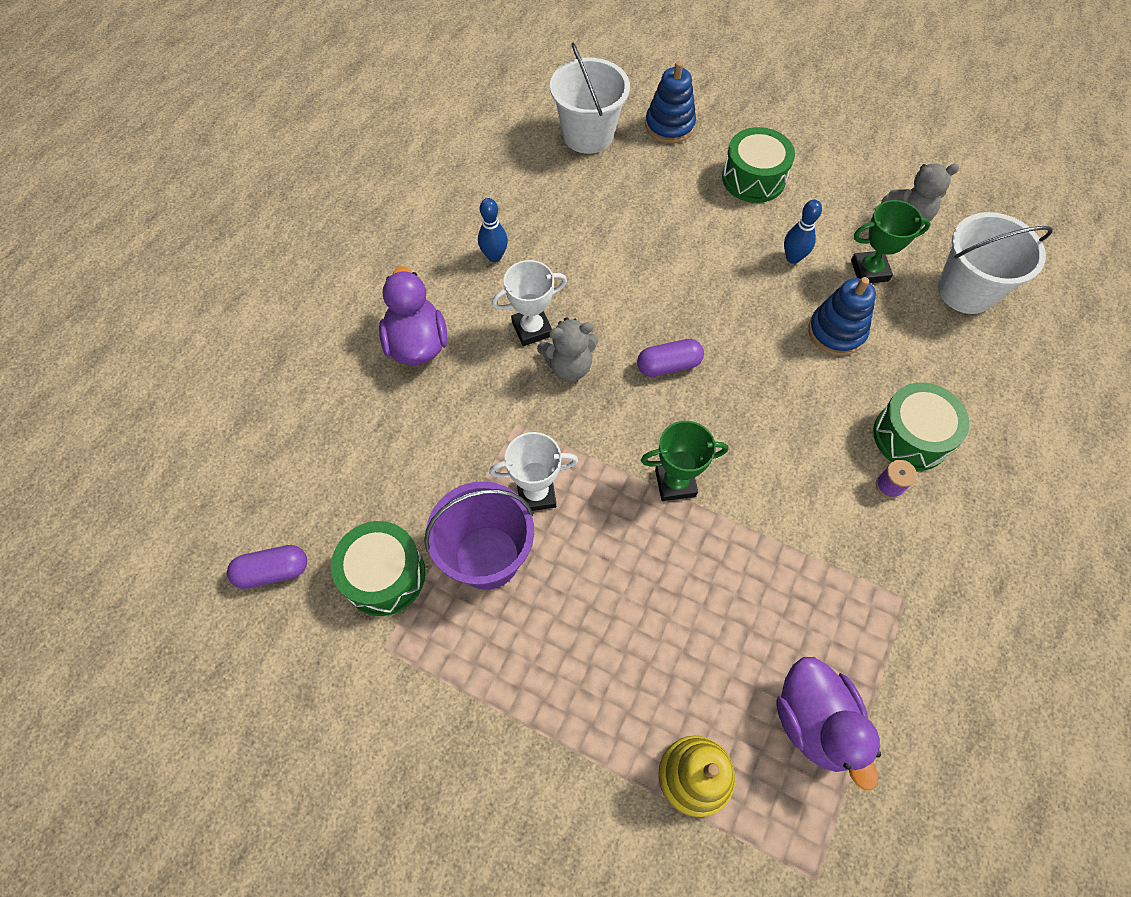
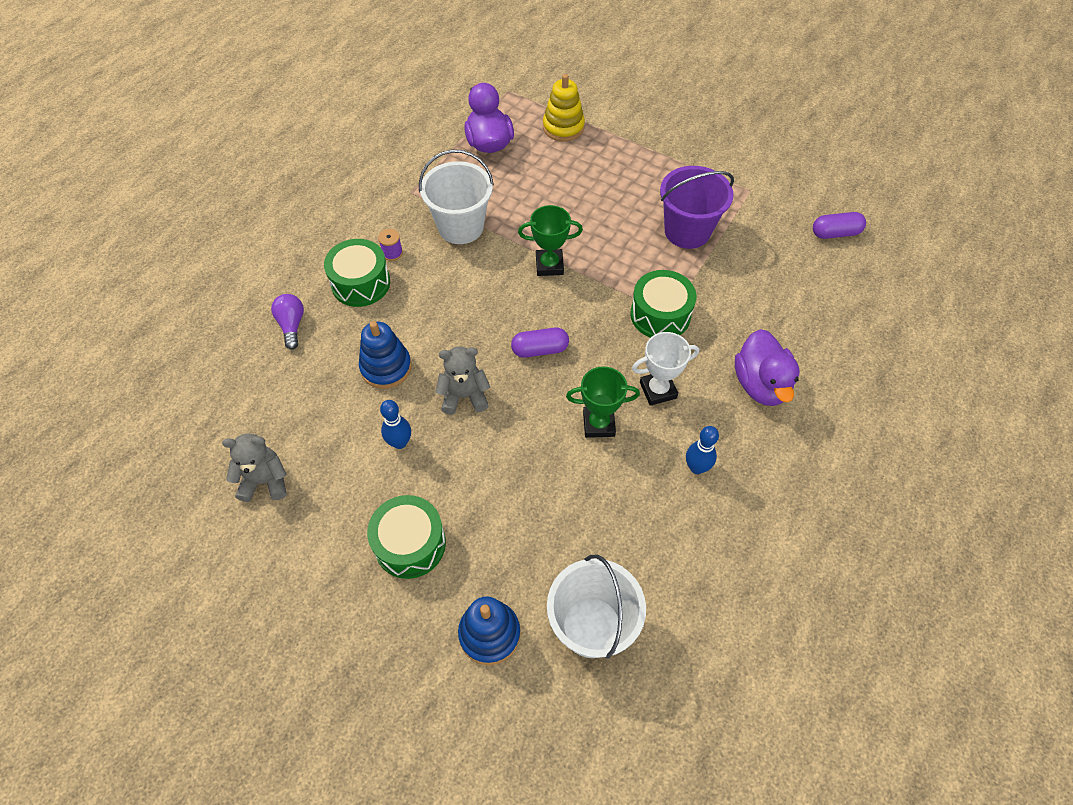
camera: 175 degrees left, 5 degrees down
(384, 575) = (757, 226): green drum -> green drum (660, 315)
(536, 493) = (653, 265): white trophy -> none
(569, 366) = (625, 355): grey teddy bear -> grey teddy bear (464, 396)
(869, 270) = (331, 423): green trophy -> green trophy (598, 424)
(966, 291) = (251, 396): white bucket -> white bucket (460, 227)
(967, 373) = (292, 325): none -> purple light bulb

